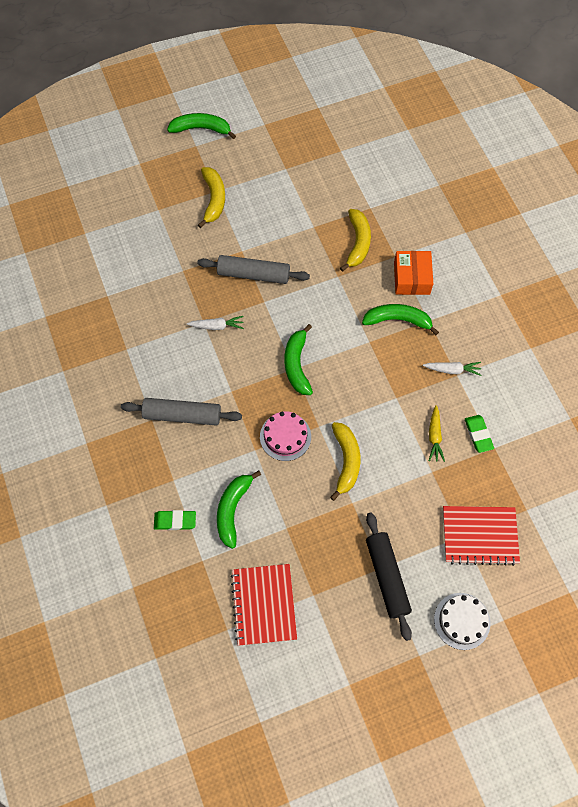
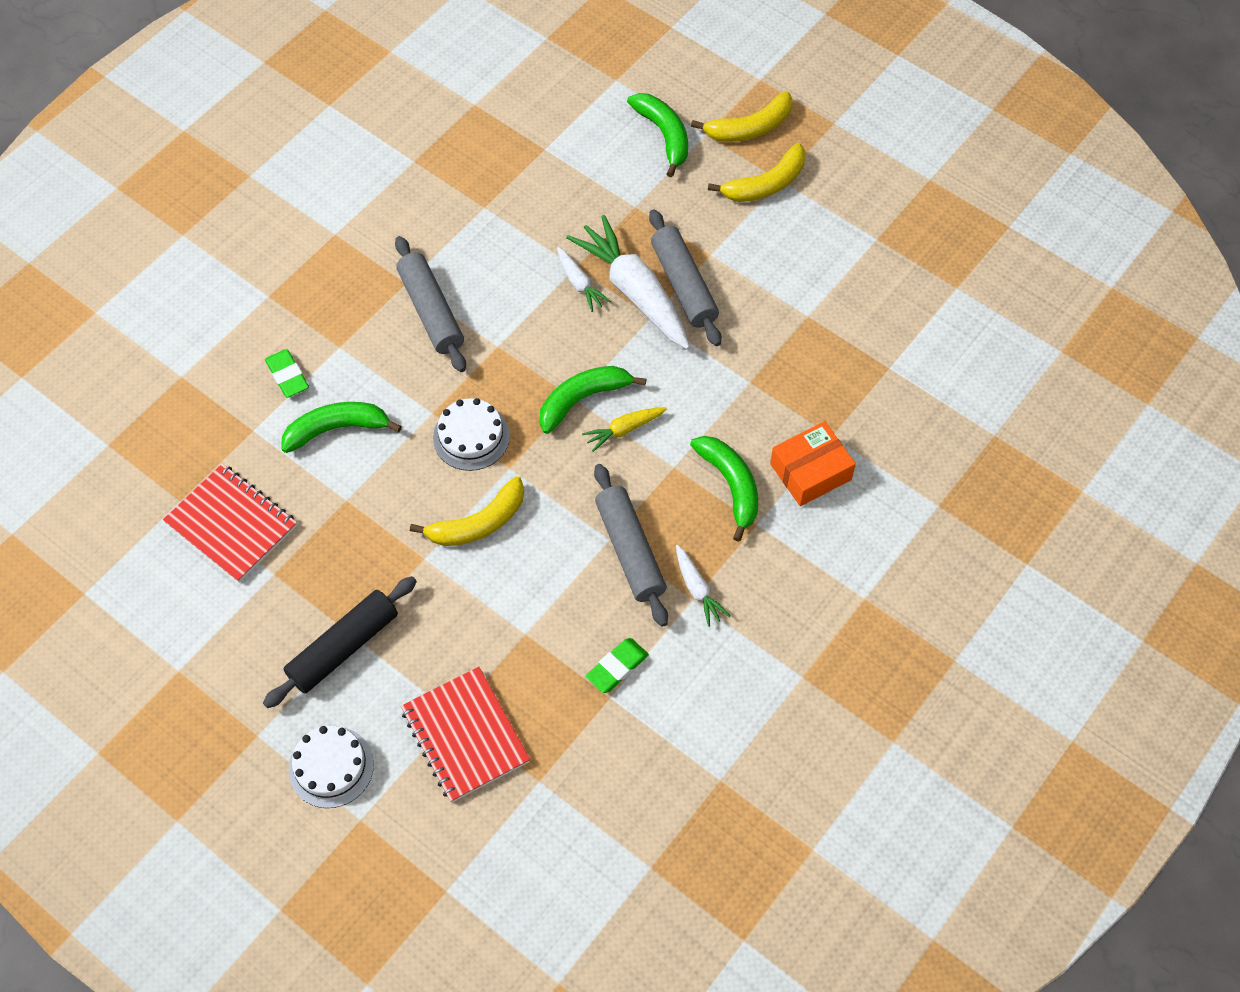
camera: 60 degrees right, 5 degrees down
(201, 129) = (866, 115): green banana -> green banana (664, 135)
(241, 301) = (634, 292): none -> white carrot
(264, 605) = (232, 524): red notebook -> red notebook turned 75 degrees clockwise
(285, 436) = (471, 437): pink cake -> white cake
(358, 243) = (819, 380): yellow banana -> yellow banana (749, 128)
(409, 391) = (630, 550): none -> grey rolling pin
(434, 436) = (580, 613): yellow carrot -> yellow carrot (624, 430)

